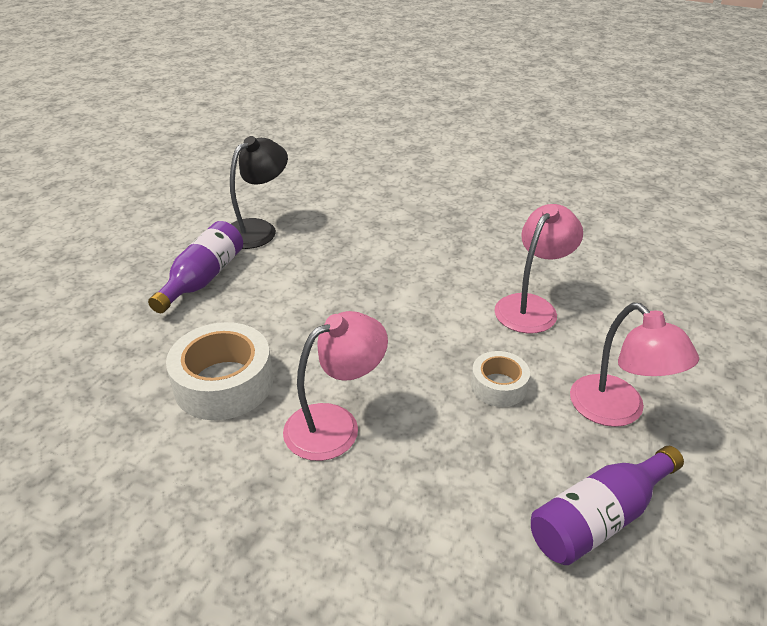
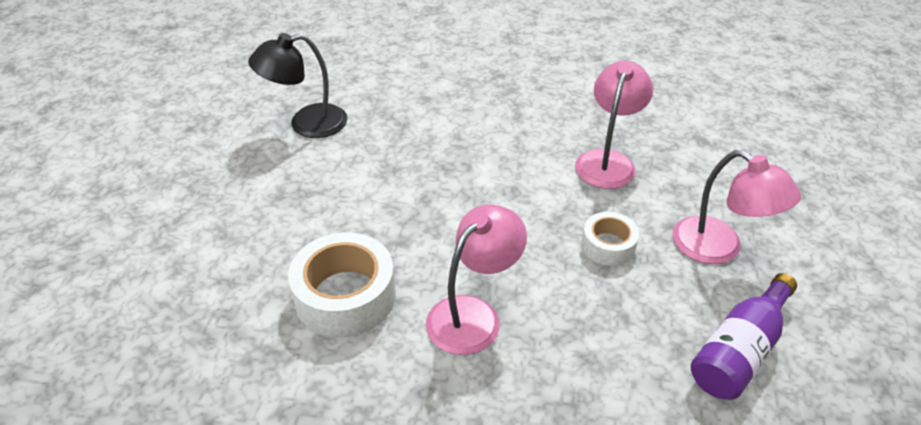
camera: 15 degrees left, 5 degrees up
(203, 279) = (272, 188): purple bottle -> none
(258, 229) = (306, 124): black lamp -> black lamp turned 135 degrees counterclockwise

